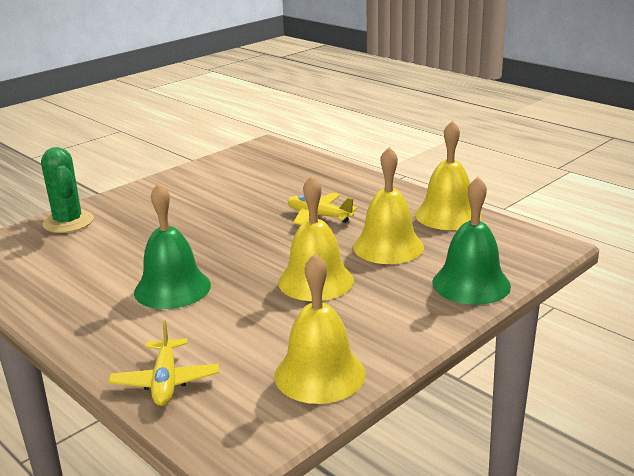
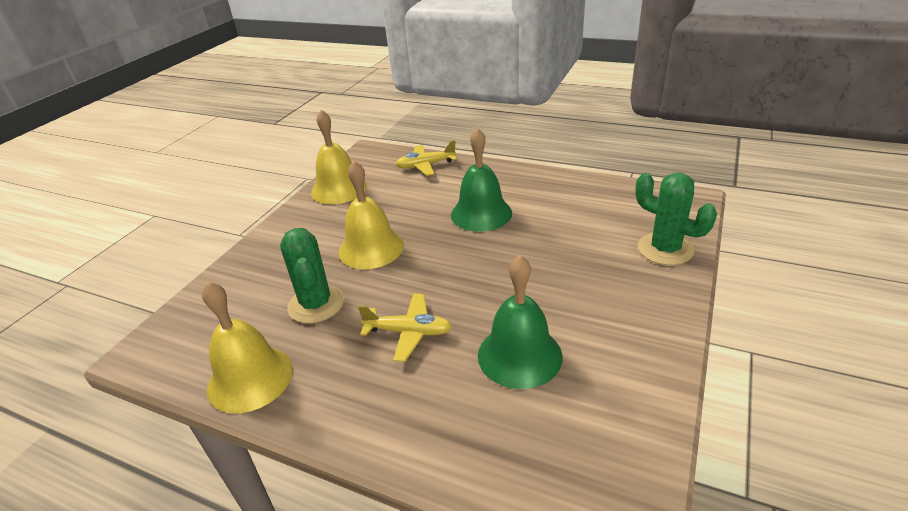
camera: 160 degrees right, 10 degrees up
(165, 381) = (426, 165): yellow plane -> yellow plane turned 75 degrees counterclockwise
(388, 246) = (316, 304): yellow bell -> green cactus
(471, 284) = (235, 279): green bell -> green bell (519, 355)

